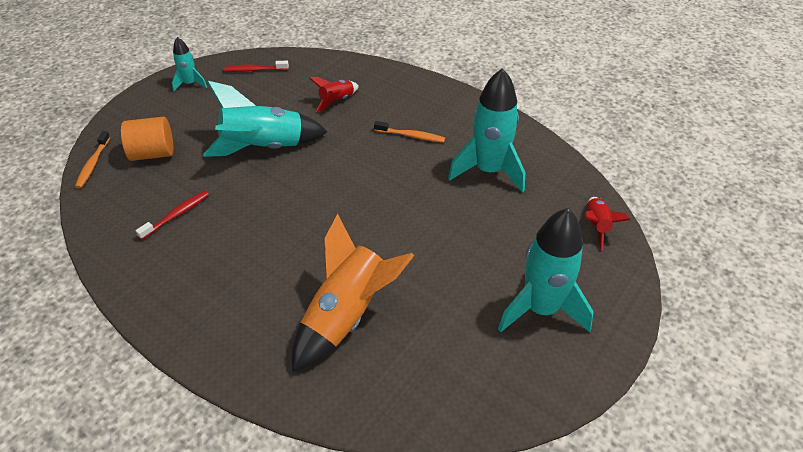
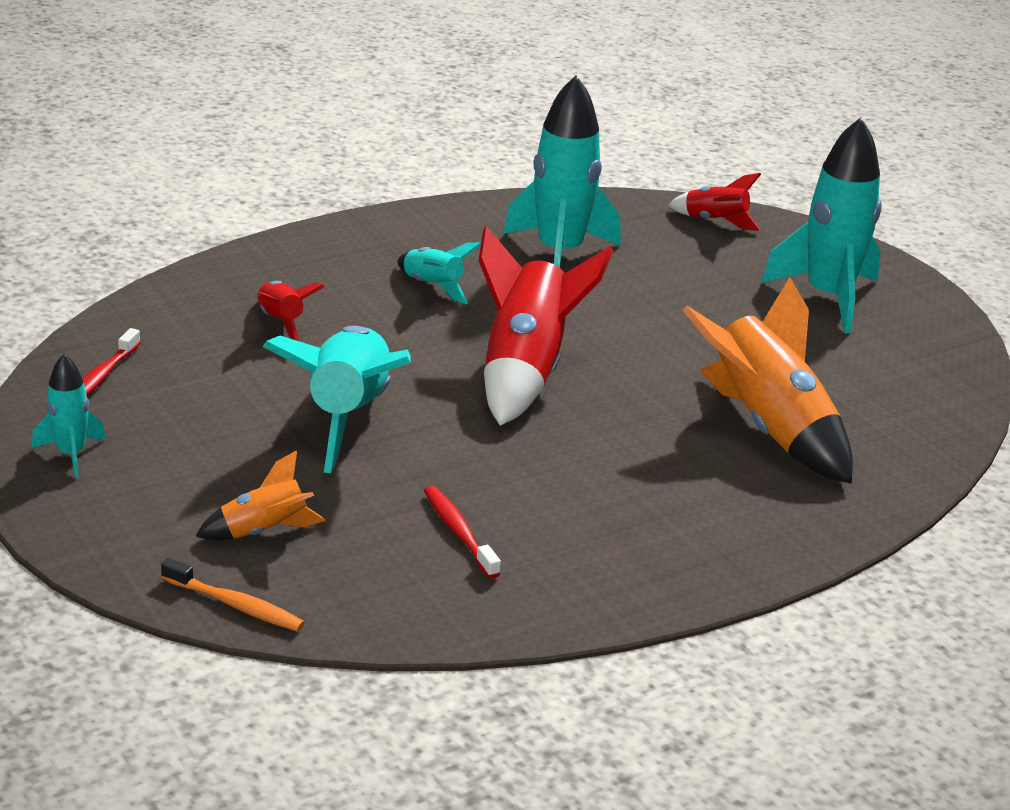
camera: 70 degrees left, 15 degrees down
(153, 153) = (263, 531): orange cylinder -> orange rocket
(346, 194) = (525, 371): none -> red rocket
(411, 136) = (433, 286): orange toothbrush -> turquoise rocket

